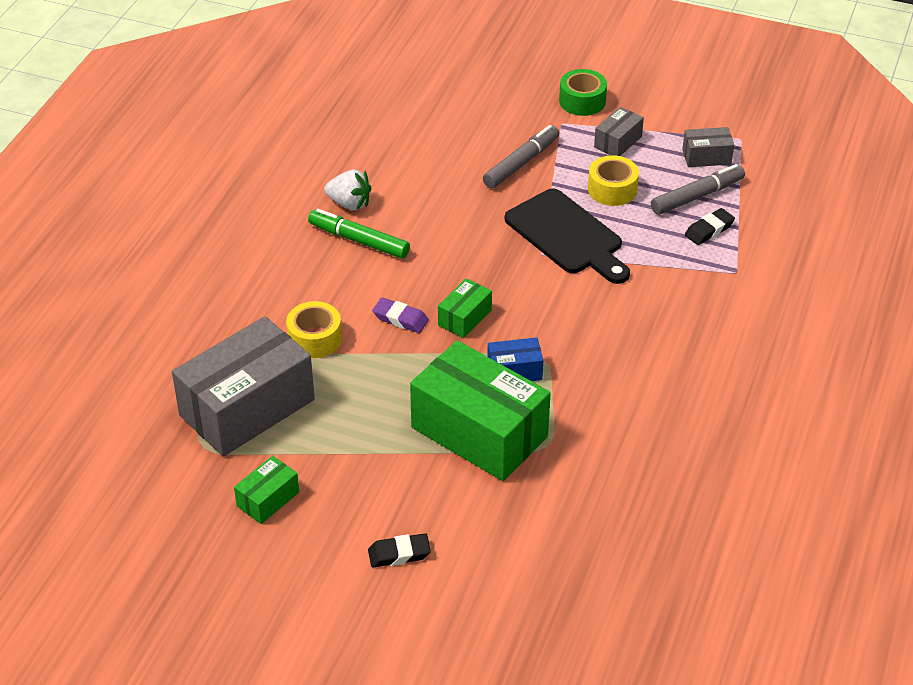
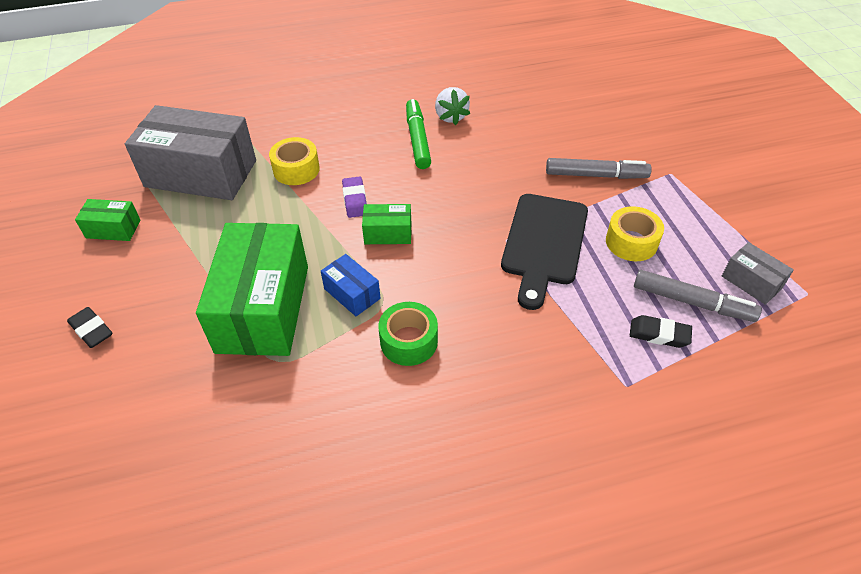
camera: 55 degrees right, 5 degrees up
(582, 101) = (711, 171): green tape -> green tape (409, 341)
(618, 142) = (692, 216): grey box -> none

